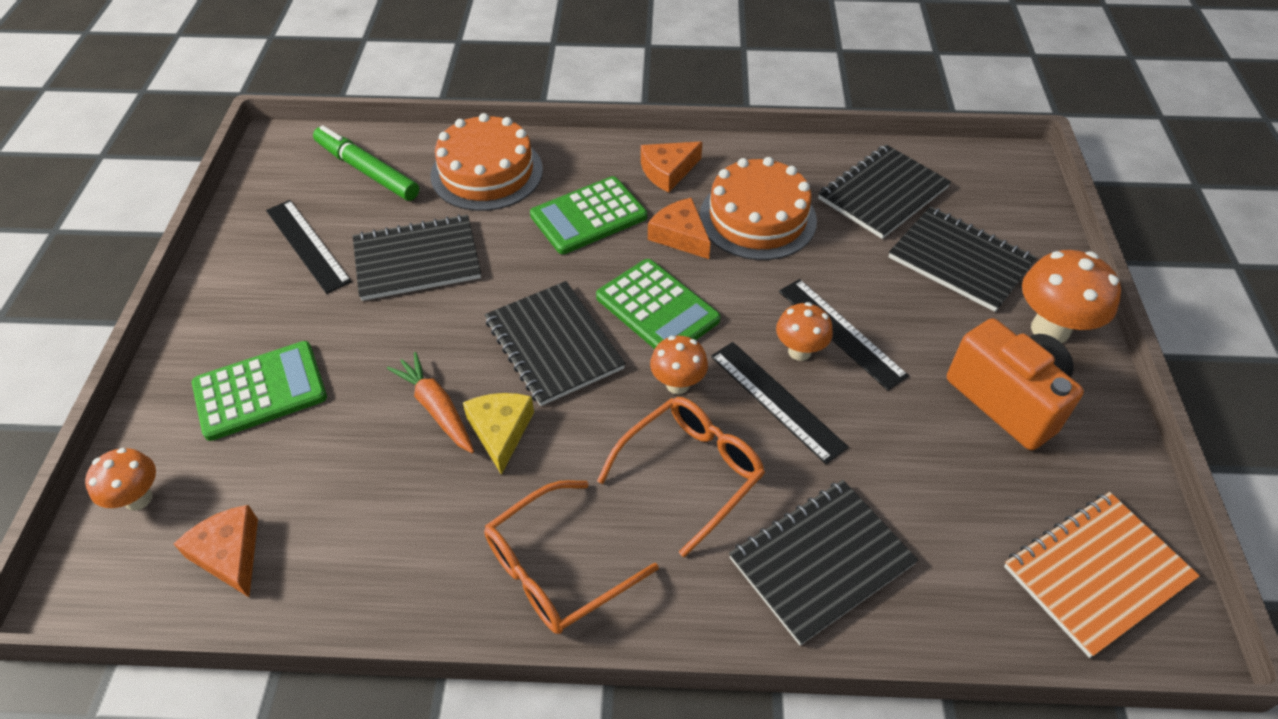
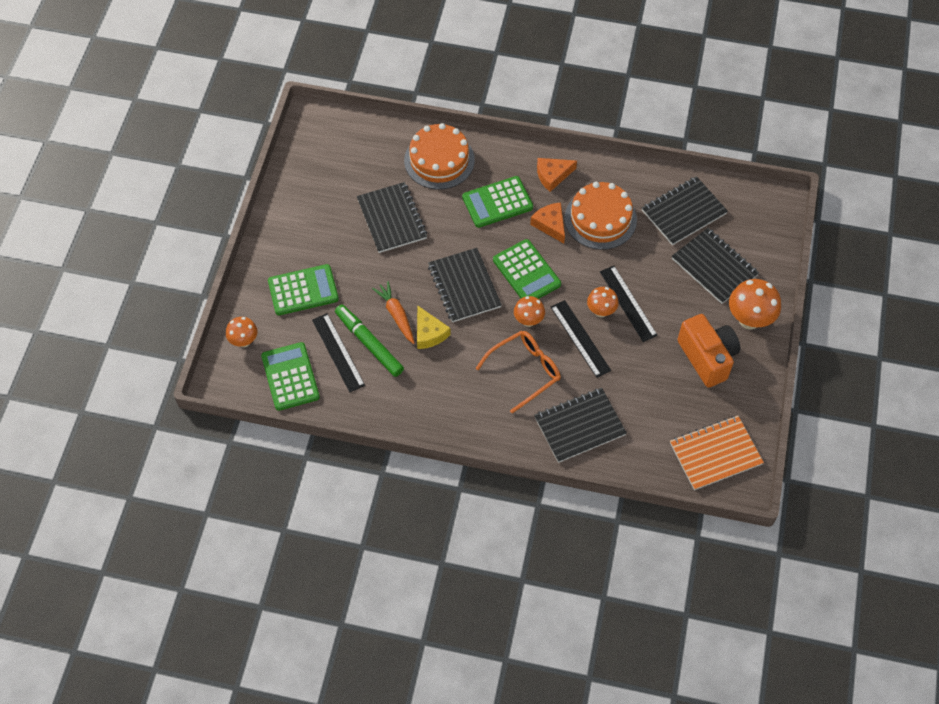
camera: 10 degrees right, 10 degrees up
(229, 554) = (290, 377): orange cheese -> green calculator
(308, 245) = (328, 199): black ruler -> black ruler (338, 352)
(367, 171) = (365, 148): green marker -> green marker (369, 343)
(417, 260) = (392, 219): black notebook -> black notebook turned 75 degrees clockwise
(500, 431) = (429, 333): yellow cheese -> yellow cheese turned 150 degrees clockwise
(558, 568) = (449, 409): orange glasses -> none

